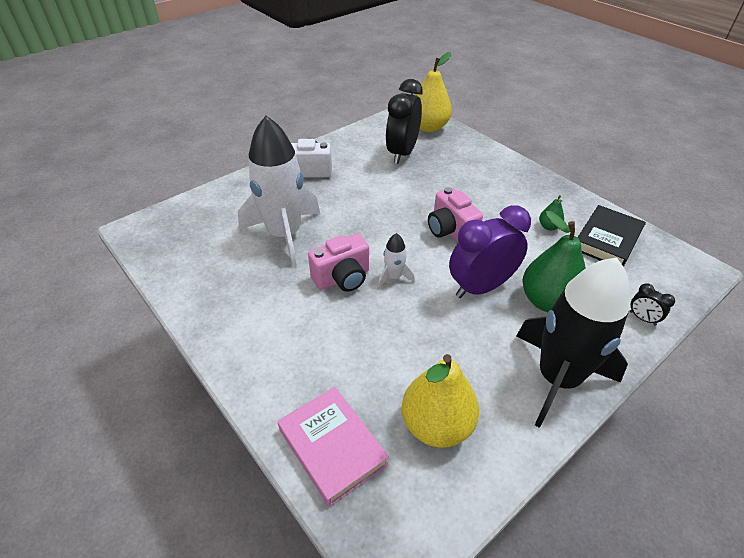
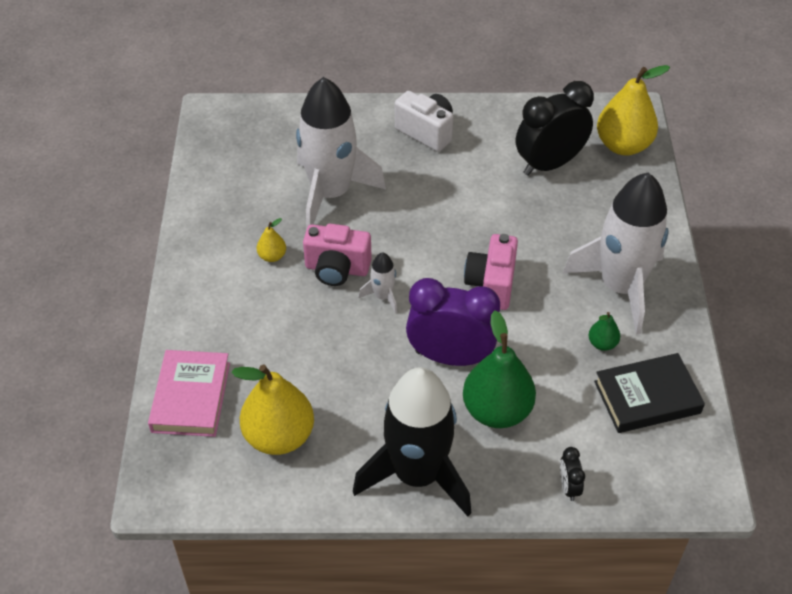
camera: 40 degrees right, 5 degrees up
(285, 297) = (272, 256): none -> yellow pear
(518, 193) = (620, 287): none -> white rocket

